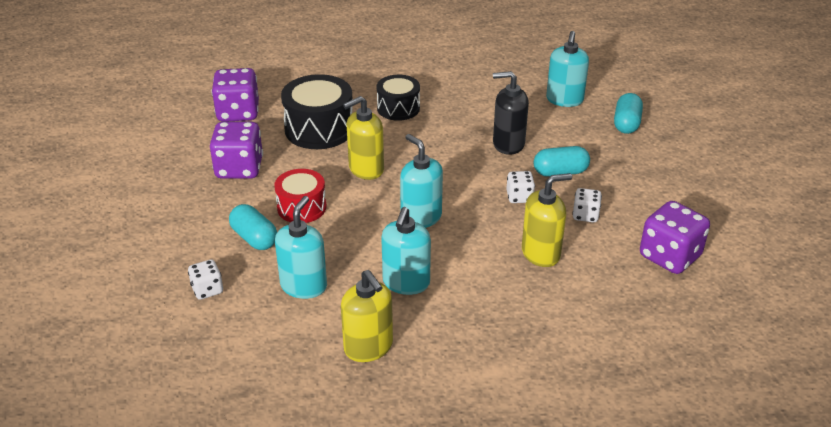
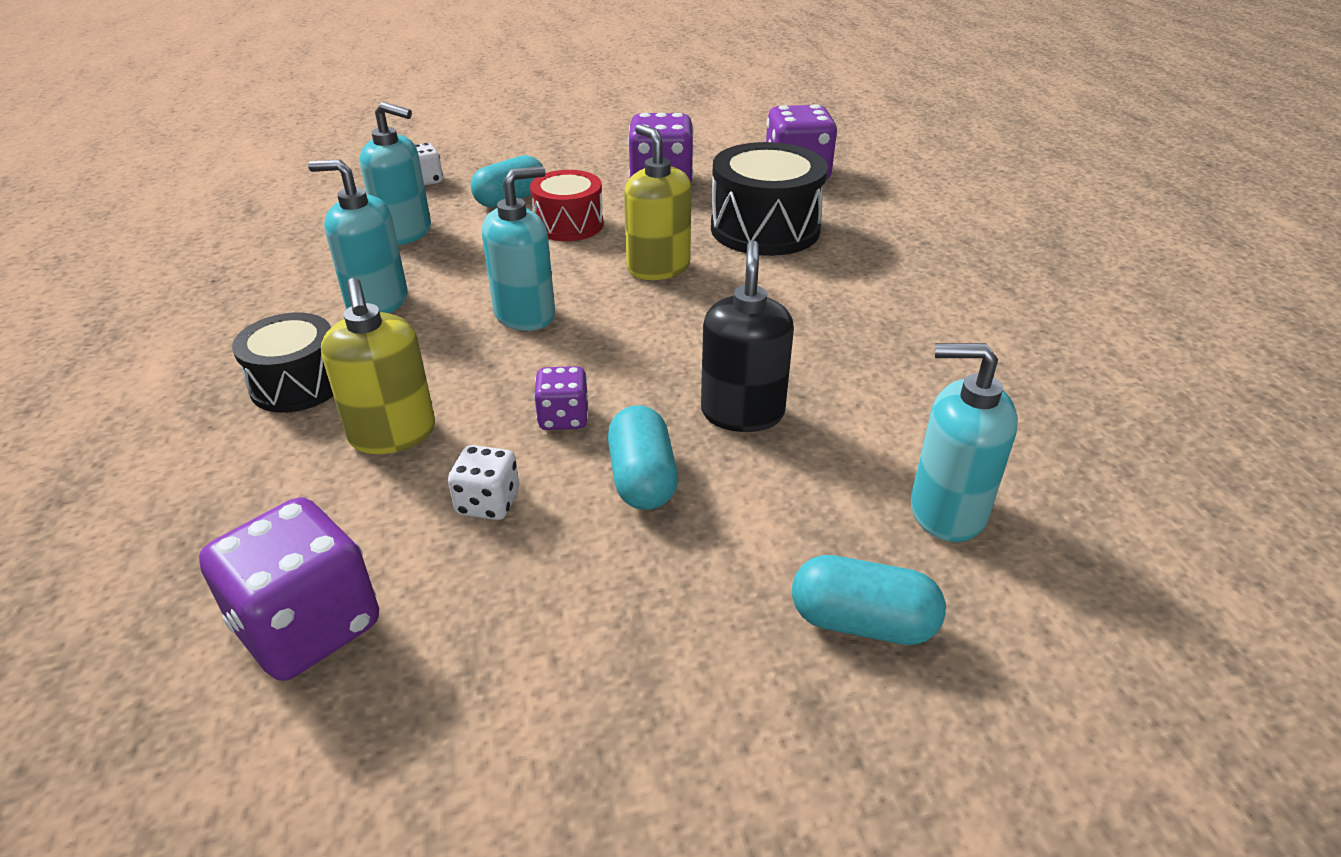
camera: 90 degrees right, 0 degrees up
(368, 347) = (267, 277): yellow soap dispenser -> none
(398, 108) = (843, 293): black drum -> black drum (297, 384)
(519, 197) = (563, 418): white dice -> purple dice

